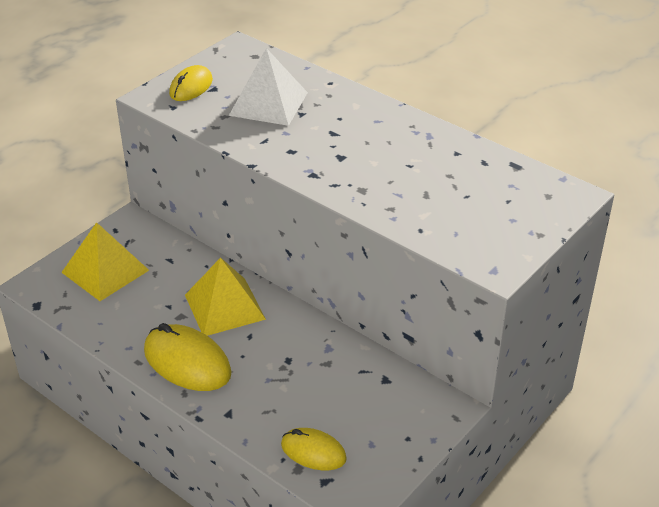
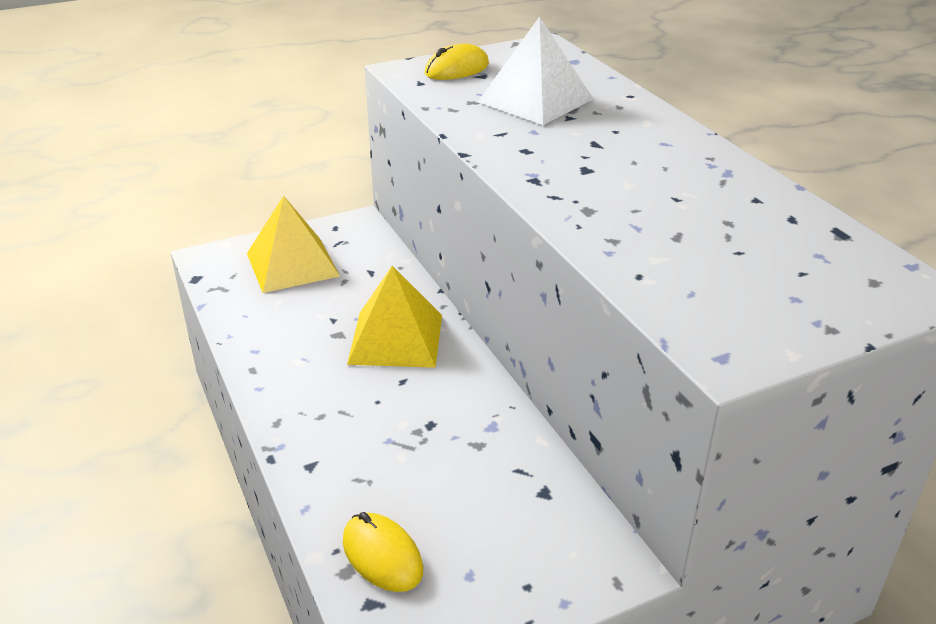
camera: 25 degrees right, 5 degrees down
(187, 362) = (306, 387): yellow mouse -> none

